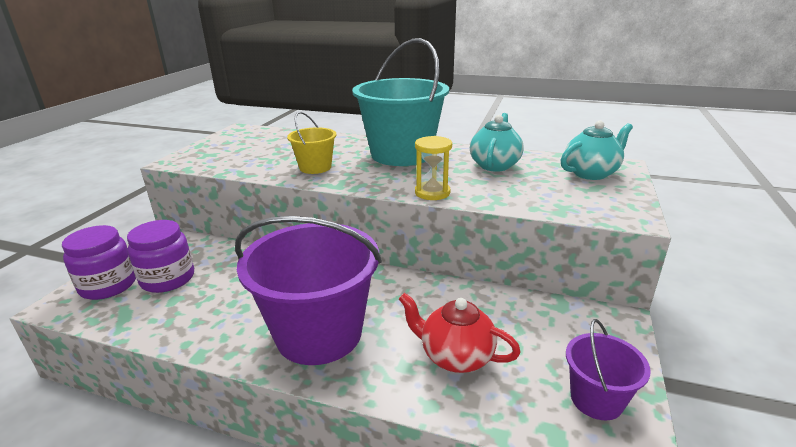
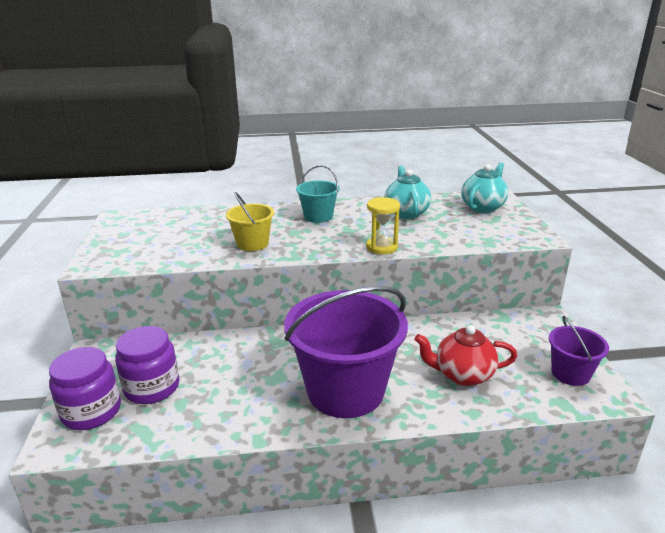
camera: 25 degrees left, 0 degrees up
(401, 154) = (318, 217): turquoise bucket -> turquoise bucket, size x0.49

